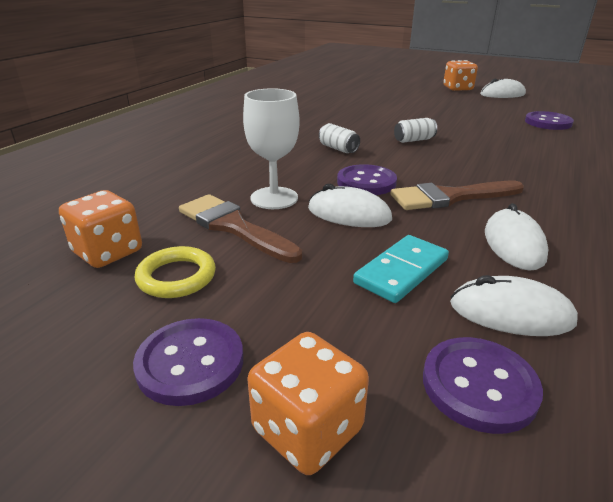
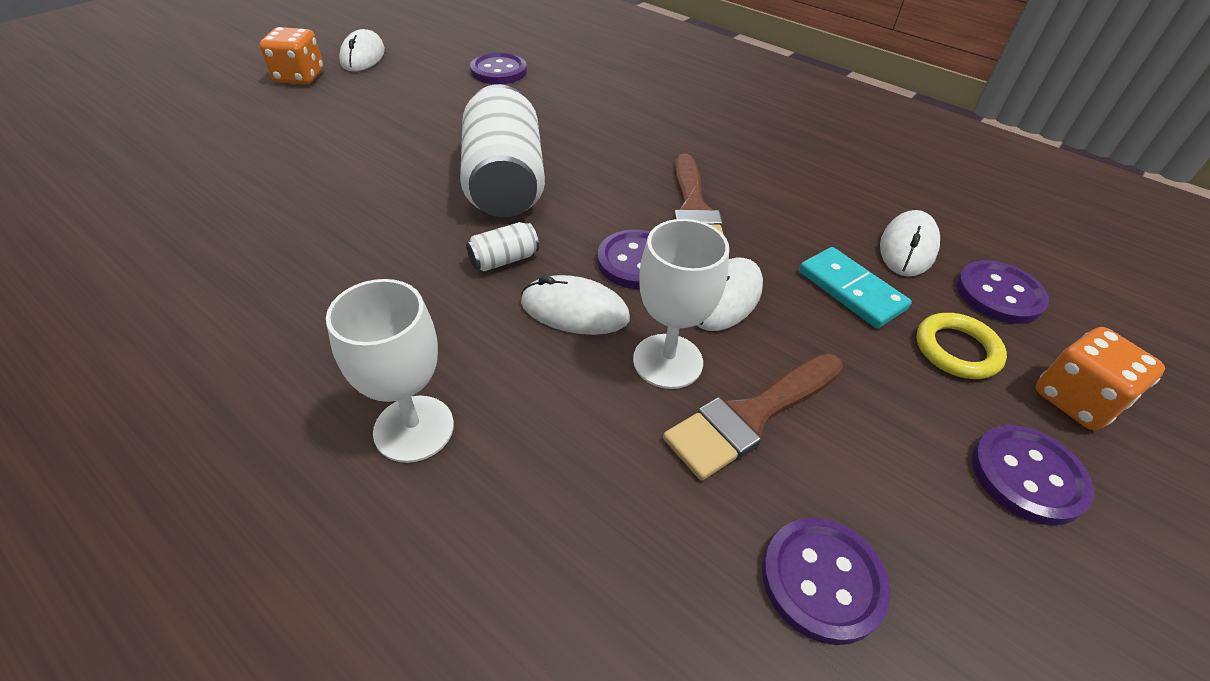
camera: 80 degrees left, 15 degrees up
(108, 252) = (822, 580): orange dice -> purple button
(176, 277) = (880, 487): yellow ring -> yellow ring (956, 350)
(208, 148) = (414, 428): none -> white goblet
(414, 140) = (504, 182): white can -> white can, size x2.42
(513, 244) = (798, 206): white mouse -> white mouse (574, 311)

